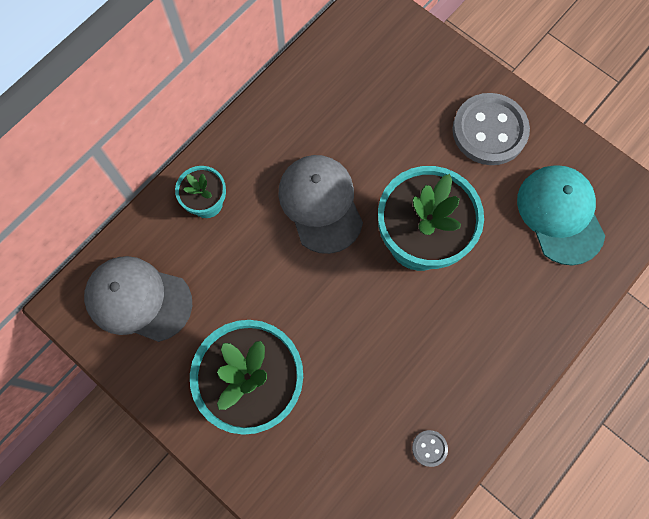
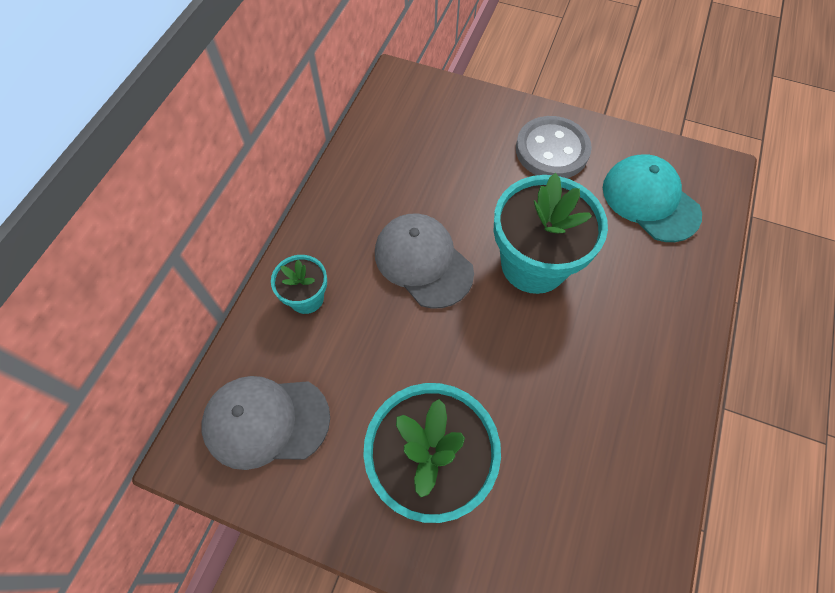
camera: 20 degrees left, 10 degrees down
(429, 448) = (641, 466): grey button -> none

